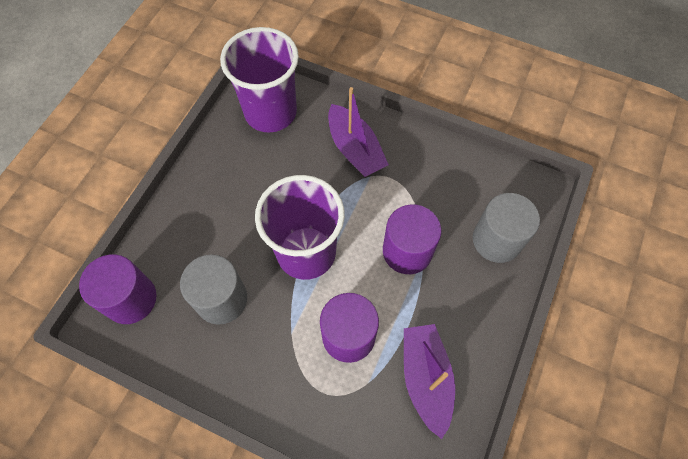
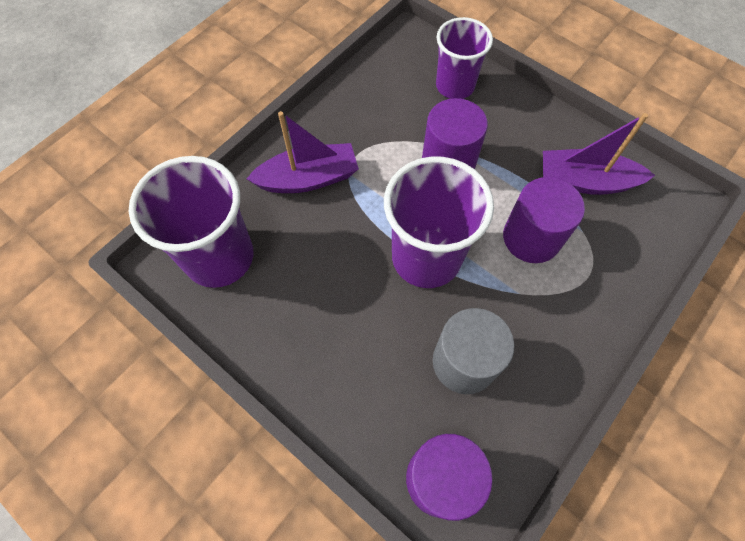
camera: 75 degrees left, 0 degrees up
(497, 240) = (455, 86): grey cylinder -> purple cup

